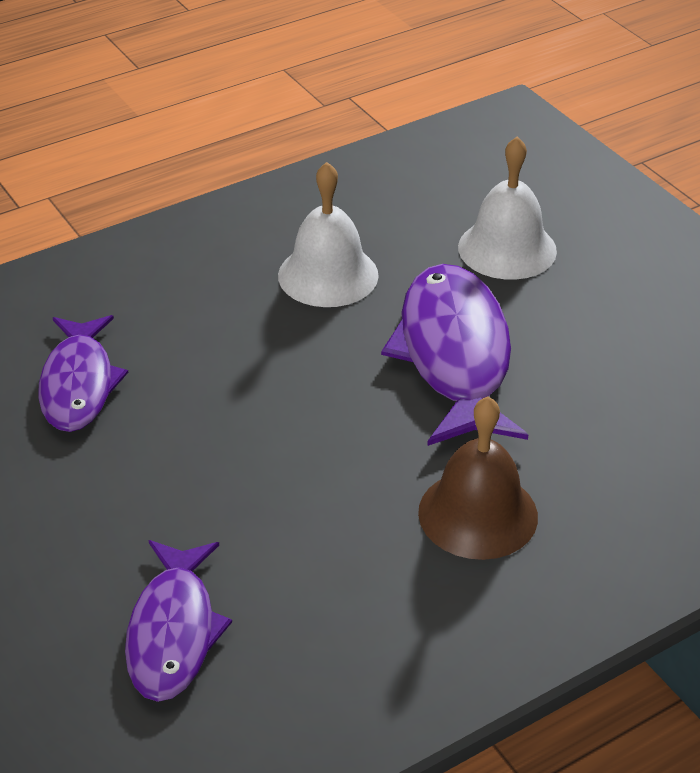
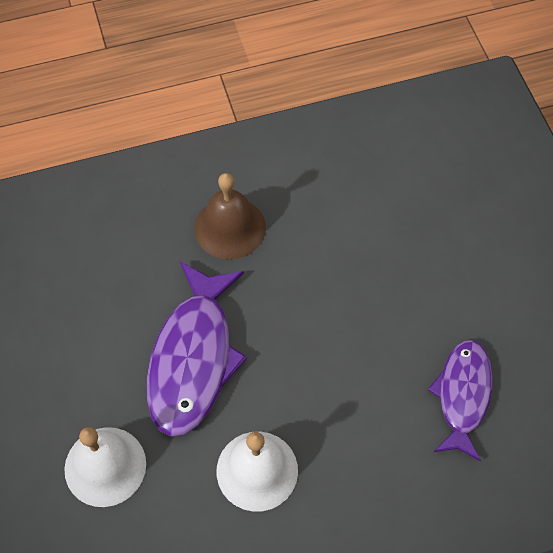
camera: 165 degrees left, 20 degrees up
(173, 632) = (419, 193): purple fish -> none

